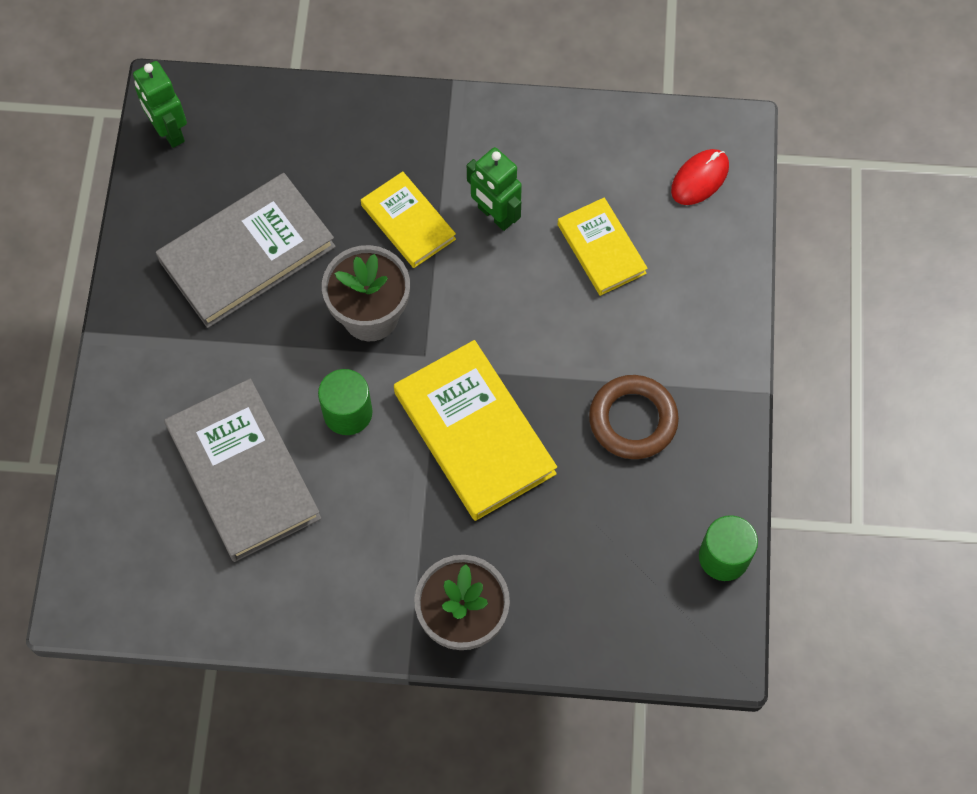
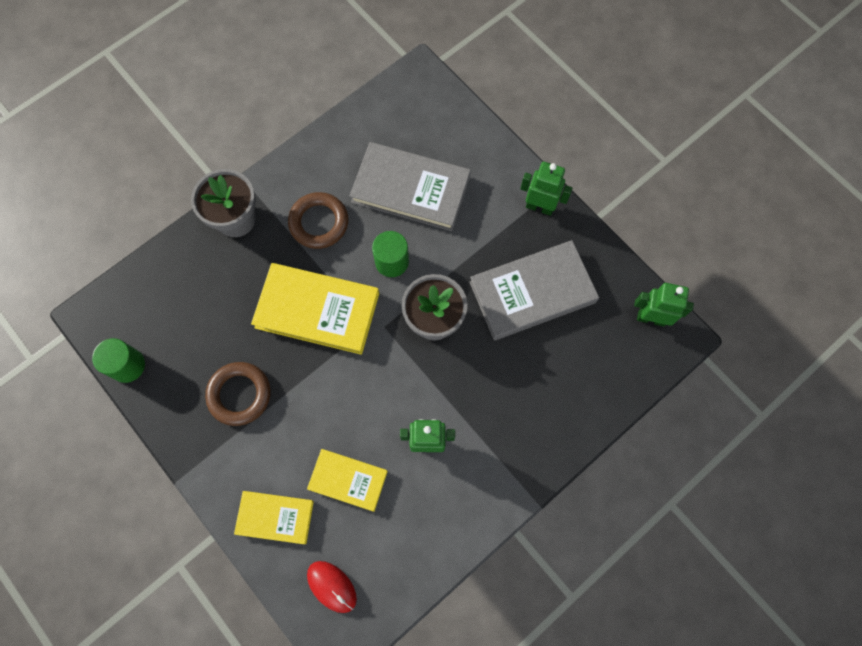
camera: 135 degrees right, 5 degrees up
(138, 327) = (539, 207): none -> green robot
(247, 254) = (532, 292): grey book -> grey book turned 60 degrees clockwise
(378, 528) = (319, 223): none -> brown ring
(408, 222) = (470, 391): yellow book -> yellow book (275, 517)
(700, 179) = (332, 586): red mouse -> red mouse turned 45 degrees counterclockwise

